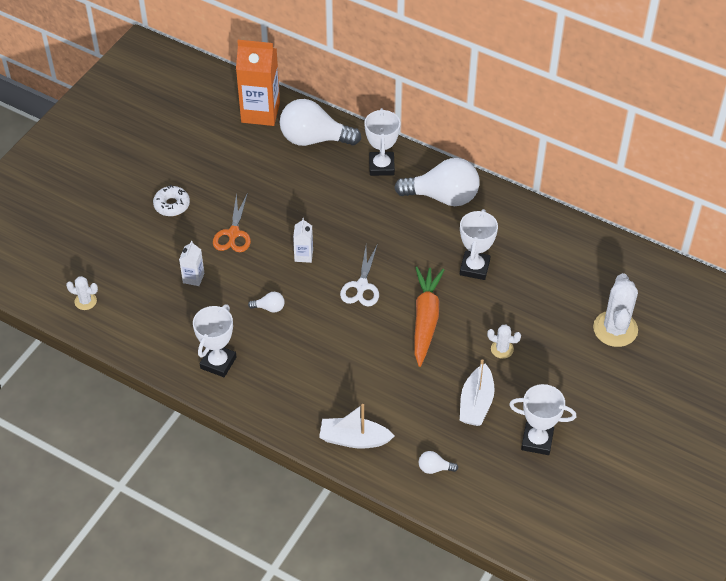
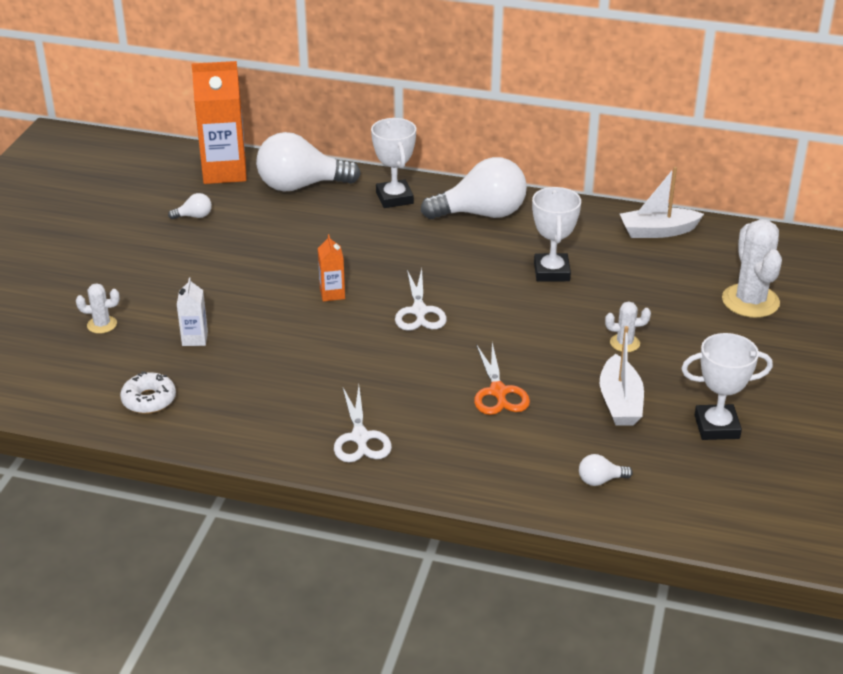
camera: 15 degrees left, 15 degrees down
(85, 301) = (52, 386): white cactus -> white cactus (102, 325)
(172, 205) = (141, 272): white donut -> white donut (149, 400)
(218, 363) = (260, 420): white trophy -> none
(233, 233) = (232, 287): orange scissors -> orange scissors (498, 392)
(269, 308) = (308, 352): white light bulb -> white light bulb (194, 216)
(281, 393) = (360, 437): none -> white scissors
(303, 255) = (332, 294): white carton -> orange carton
(354, 439) = (479, 469): white boat -> white boat (657, 231)
(425, 319) = (515, 330): orange carrot -> none

